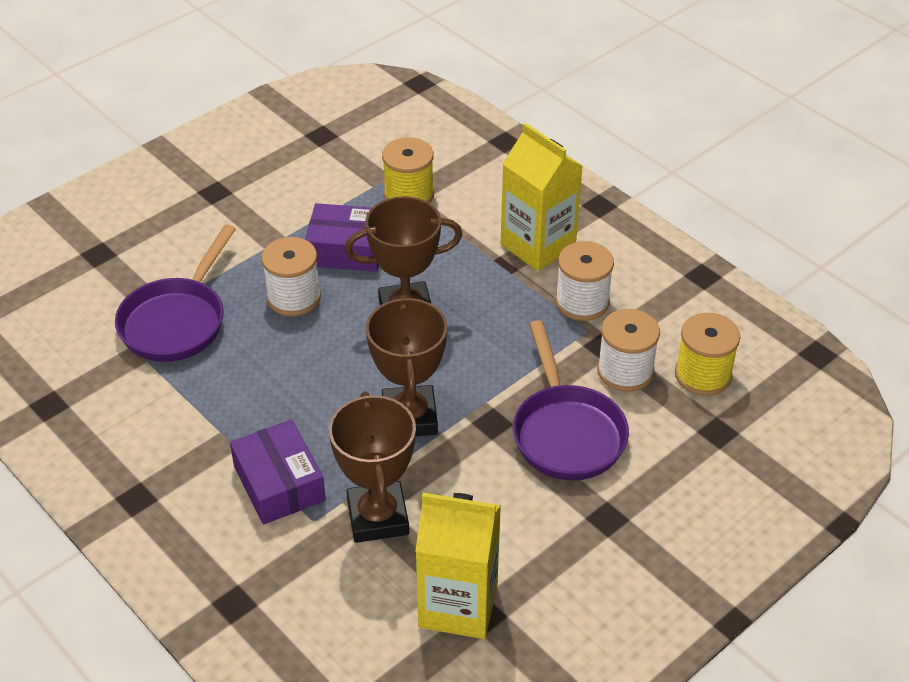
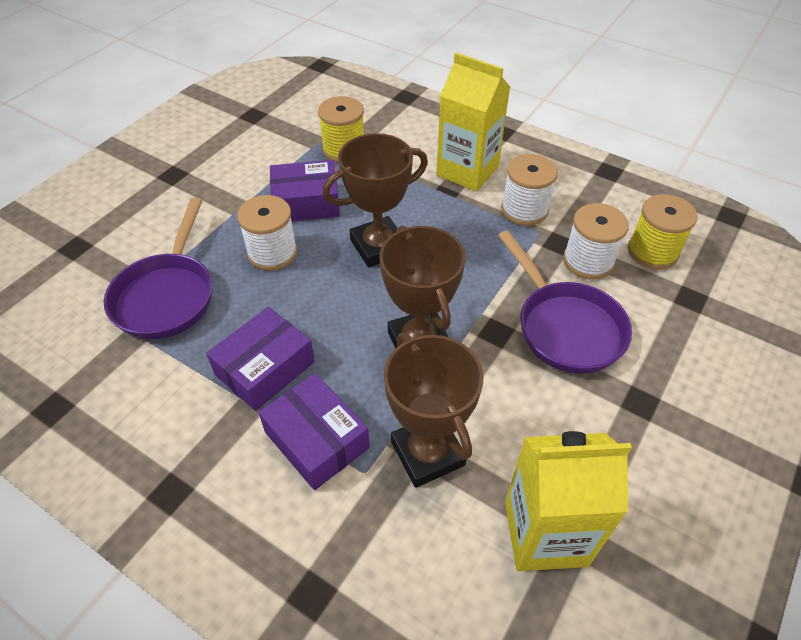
camera: 15 degrees left, 5 degrees up
(251, 410) = (265, 368): none -> purple box

